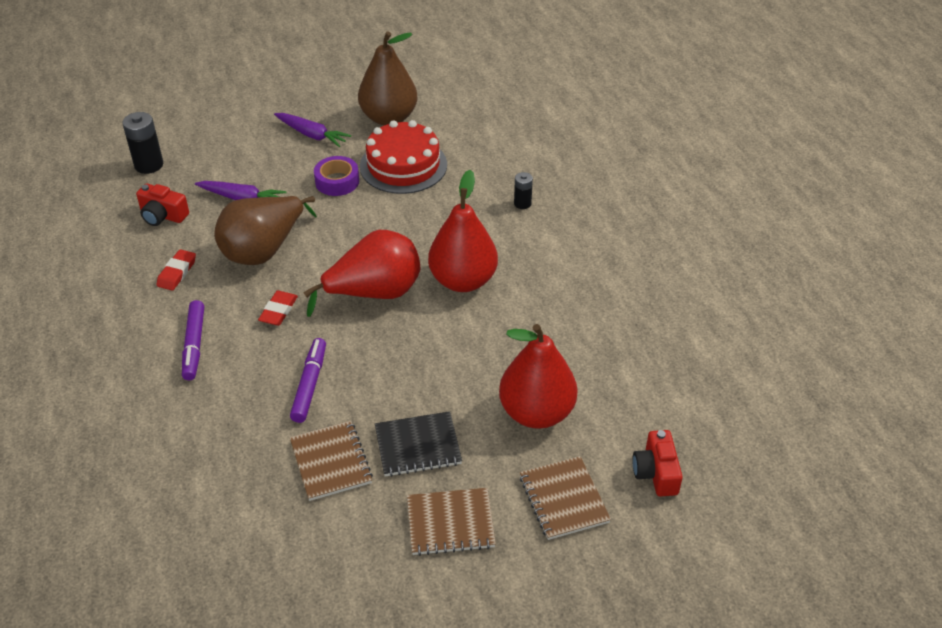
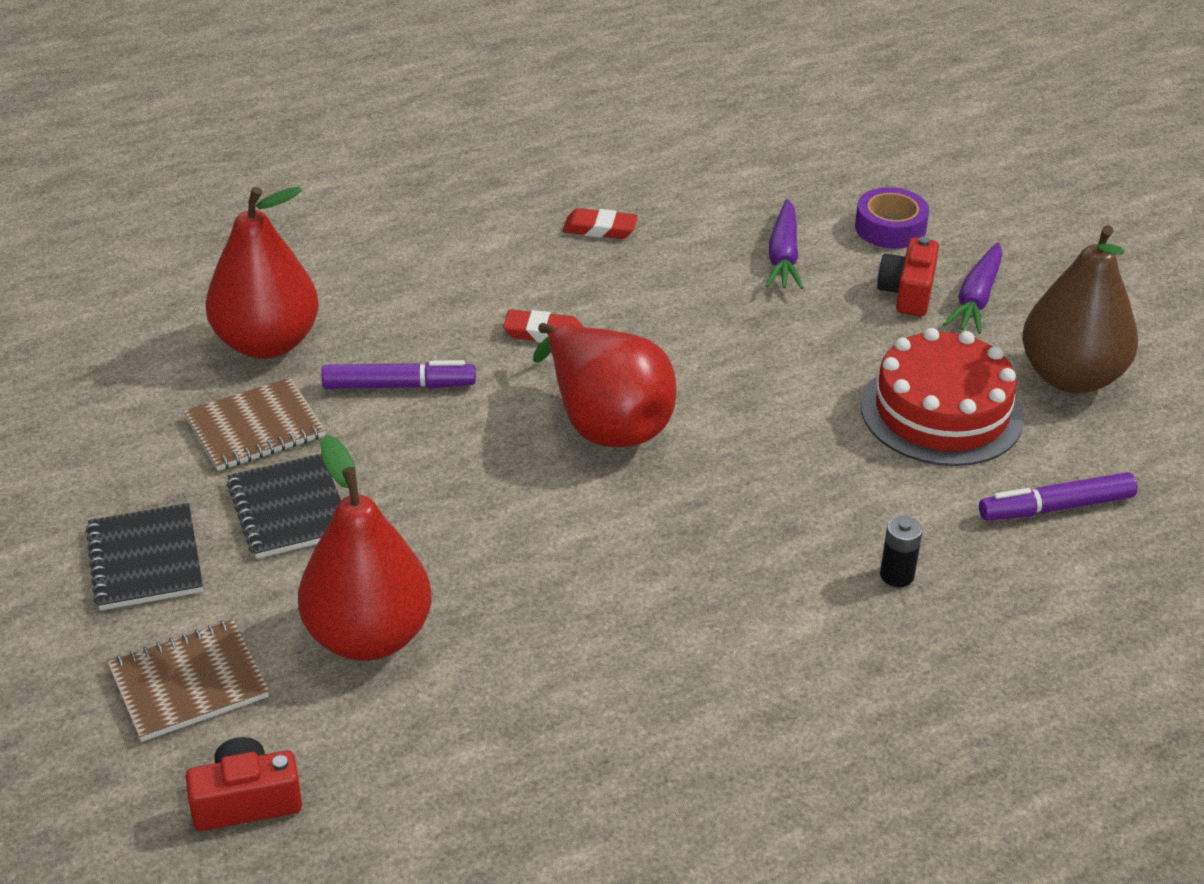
camera: 80 degrees right, 5 degrees down
(149, 165) = (825, 159): black battery -> none
(162, 215) = (717, 193): red camera -> red camera (907, 292)
(194, 345) = (460, 270): purple marker -> purple marker (1056, 507)
(264, 250) = (671, 297): brown pear -> none
(337, 181) = (864, 344): purple tape -> purple tape (890, 228)
(450, 523) = (145, 560): brown notebook -> black notebook
(463, 280) = (662, 519): red pear -> red pear (267, 343)

